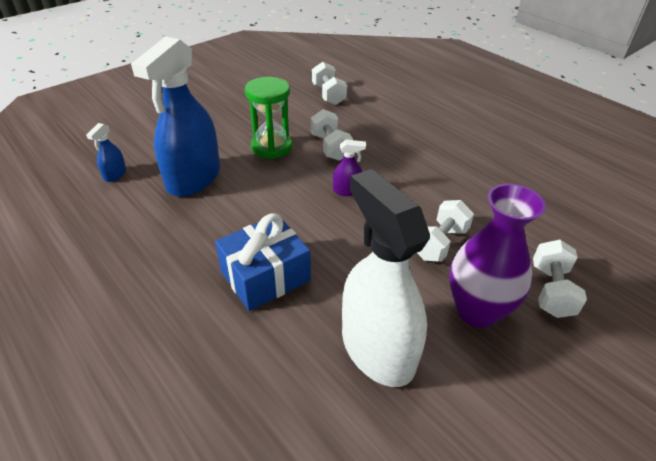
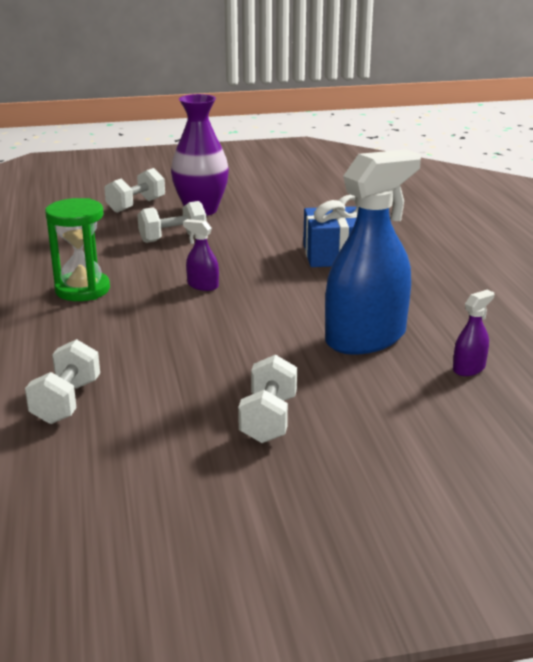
camera: 150 degrees left, 15 degrees down
(115, 174) = (469, 368): blue spray bottle -> purple spray bottle
(271, 147) = (240, 348): green hourglass -> green hourglass (82, 290)
(330, 147) = (166, 328): white dumbbell -> white dumbbell (268, 419)
(377, 349) = (288, 213): white spray bottle -> none

